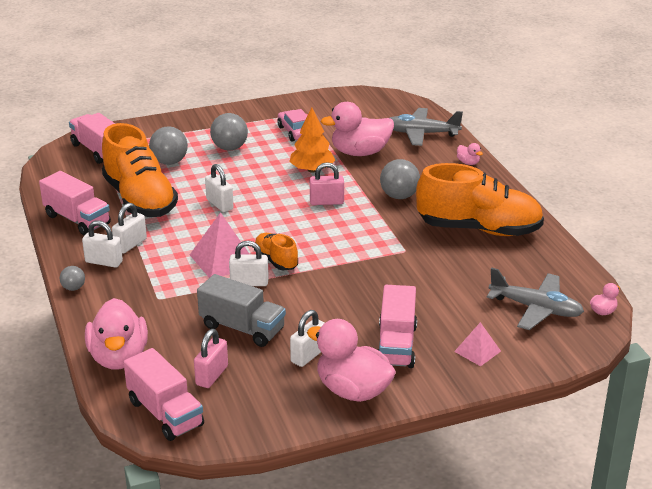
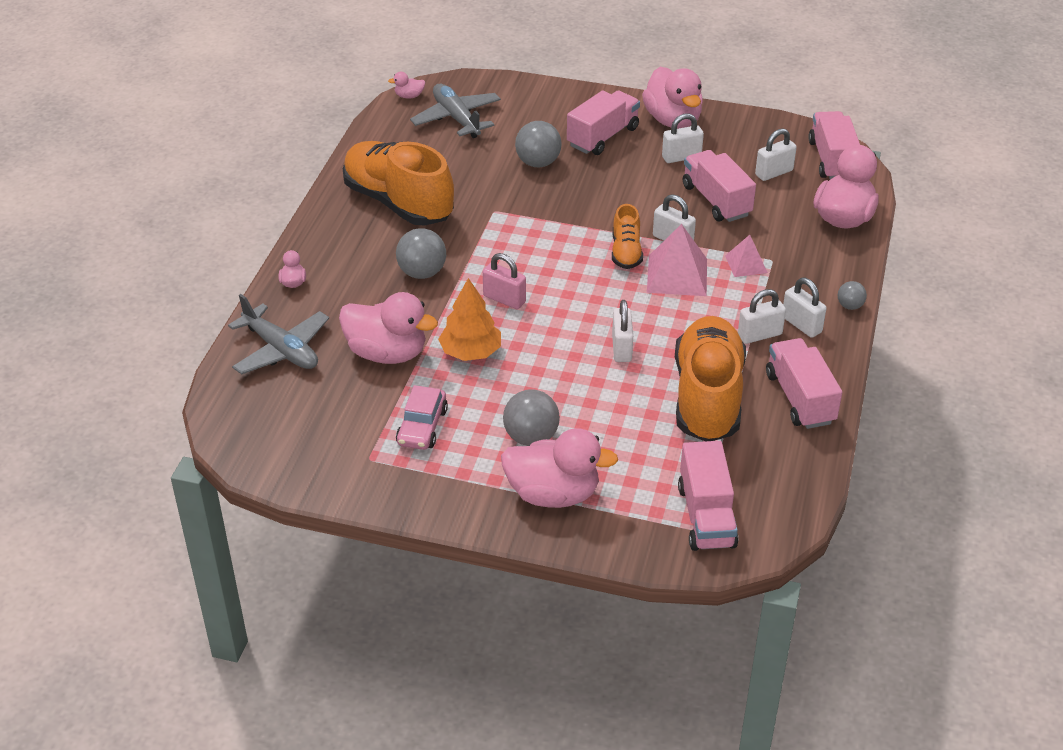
camera: 145 degrees left, 10 degrees up
(169, 162) = (627, 447): grey ball -> grey ball (538, 163)
(192, 132) = (553, 494): none -> pink duck
(212, 375) = (774, 173): pink padlock -> white padlock
(242, 328) = (716, 200): grey truck -> pink truck
(477, 351) = (546, 109): pink pyramid -> pink pyramid (746, 264)

